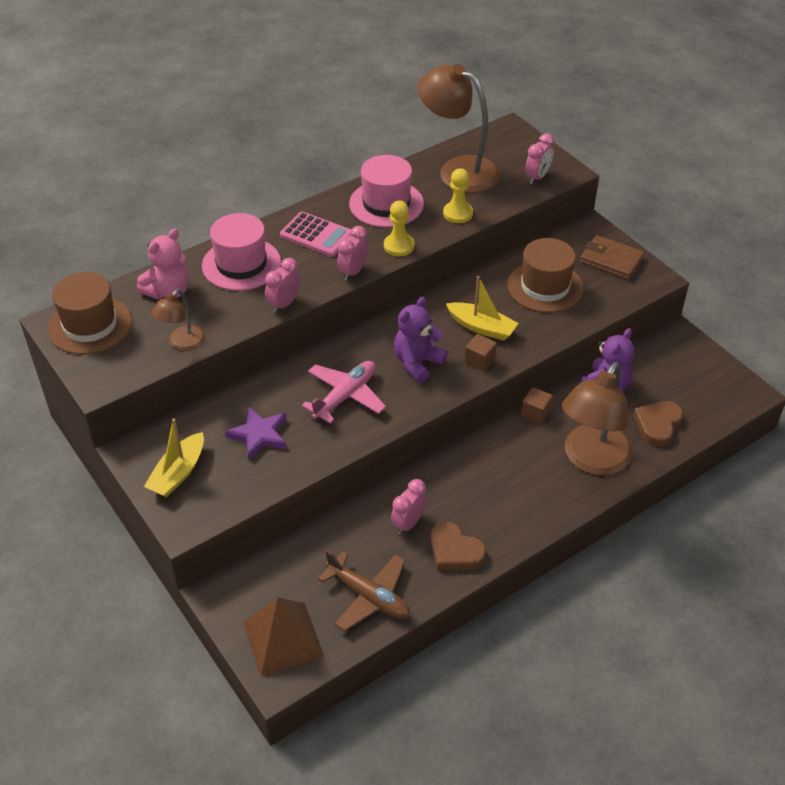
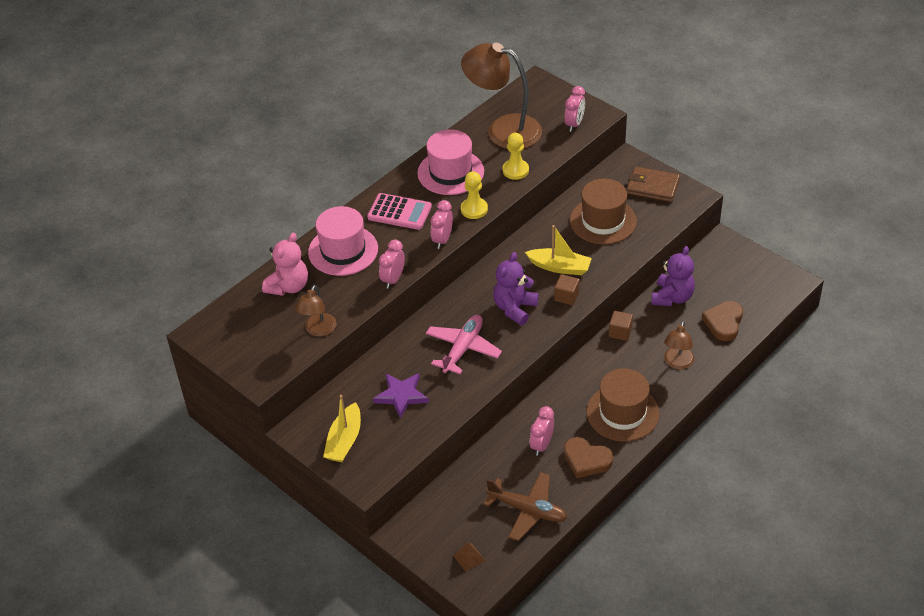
camera: 10 degrees left, 0 degrees up
(90, 325) = (231, 329): brown hat -> brown hat (622, 412)
(283, 638) = (469, 557): brown pyramid -> brown pyramid, size x0.44
(591, 460) = (677, 363): brown lamp -> brown lamp, size x0.52

